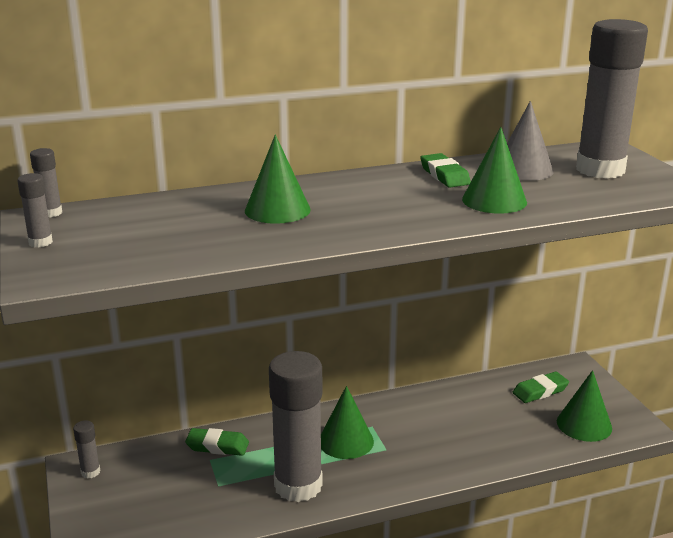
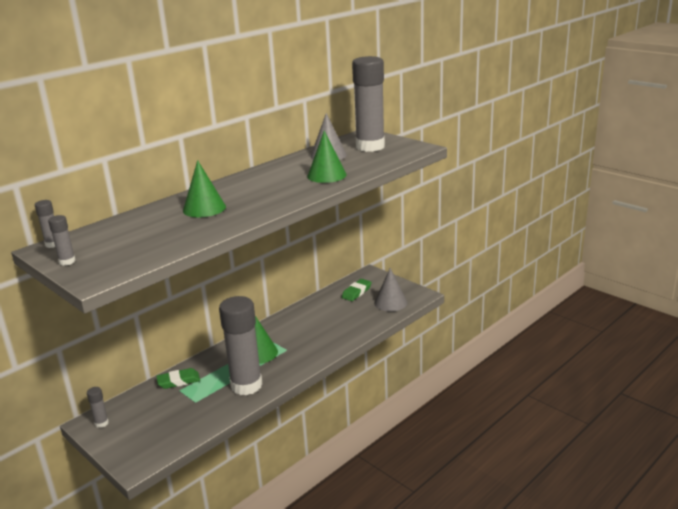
camera: 25 degrees left, 0 degrees up
(444, 175) = (286, 168): green eraser -> none
(584, 424) = (390, 302): green cone -> grey cone

